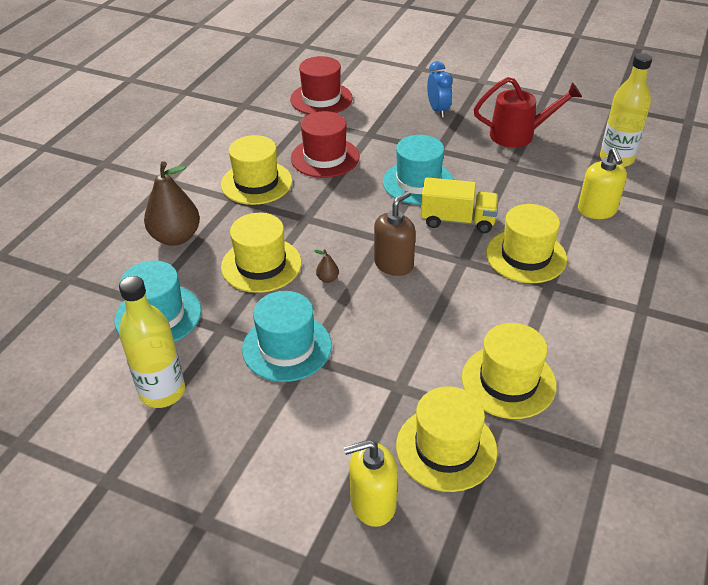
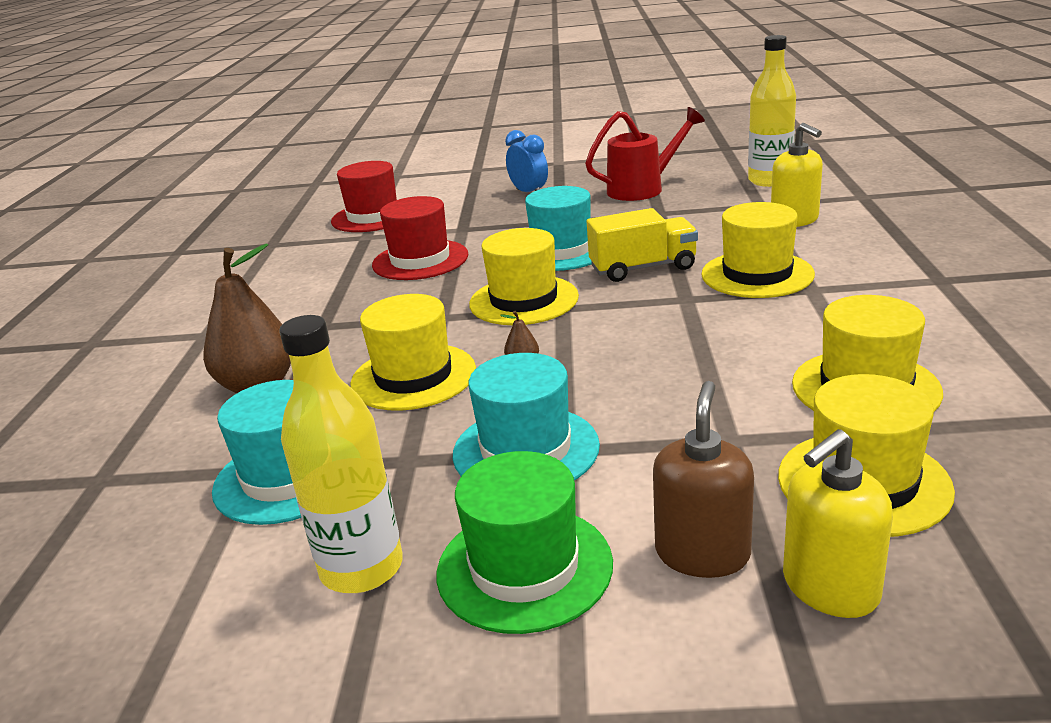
camera: 20 degrees left, 15 degrees down
(237, 425) = (524, 567): none -> green hat
(256, 183) = (343, 304): yellow hat -> yellow hat (524, 300)
(394, 264) = (600, 325): brown soap dispenser -> brown soap dispenser (702, 553)

